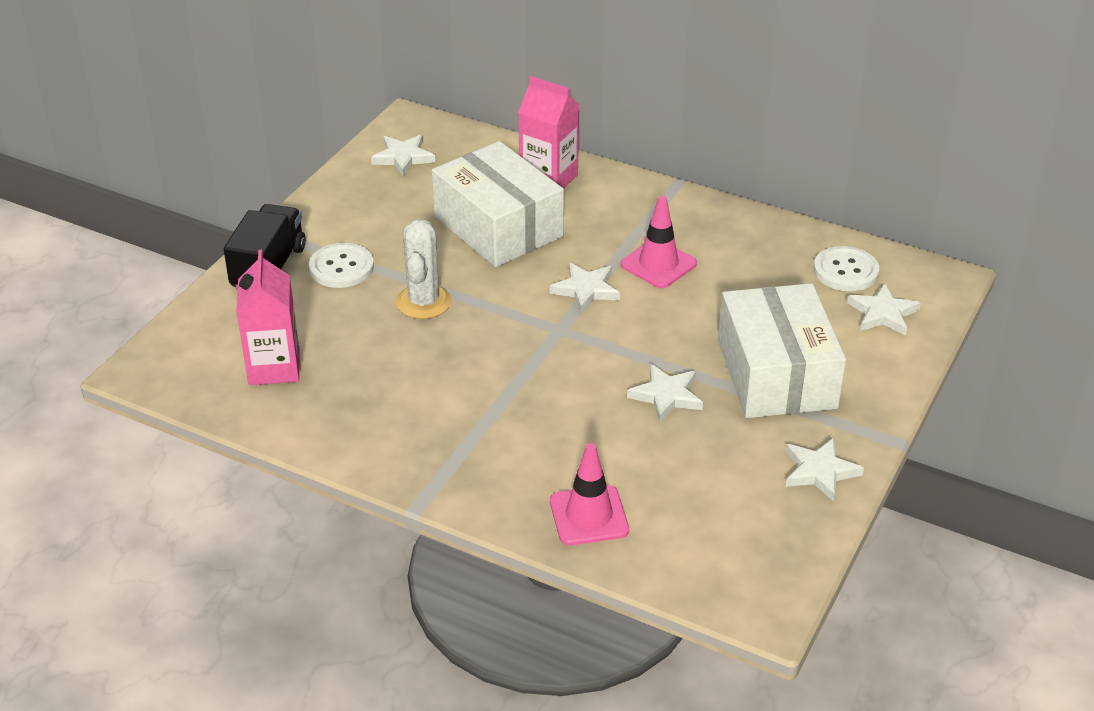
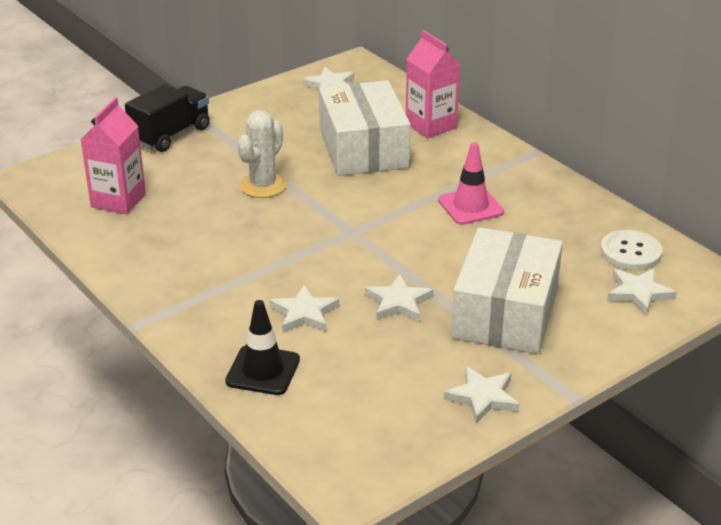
camera: 25 degrees right, 5 degrees down
(341, 267) = (222, 147): white button -> none
(586, 289) = (396, 209): white star -> white star (304, 313)
(589, 516) = (263, 370): pink traffic cone -> black traffic cone

